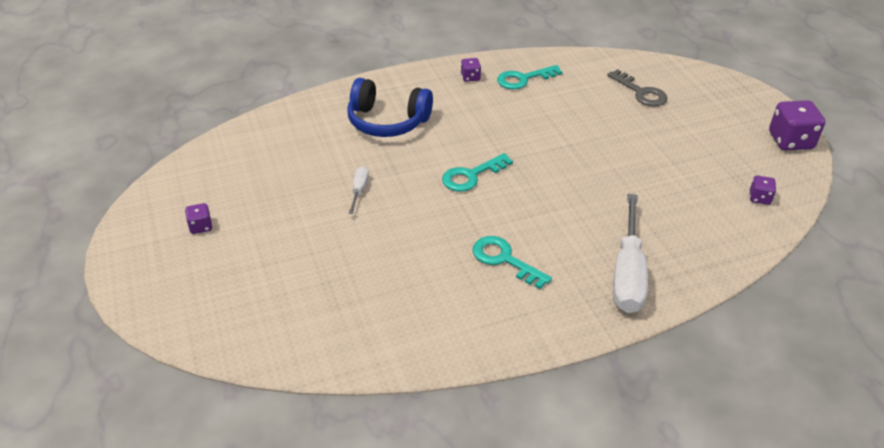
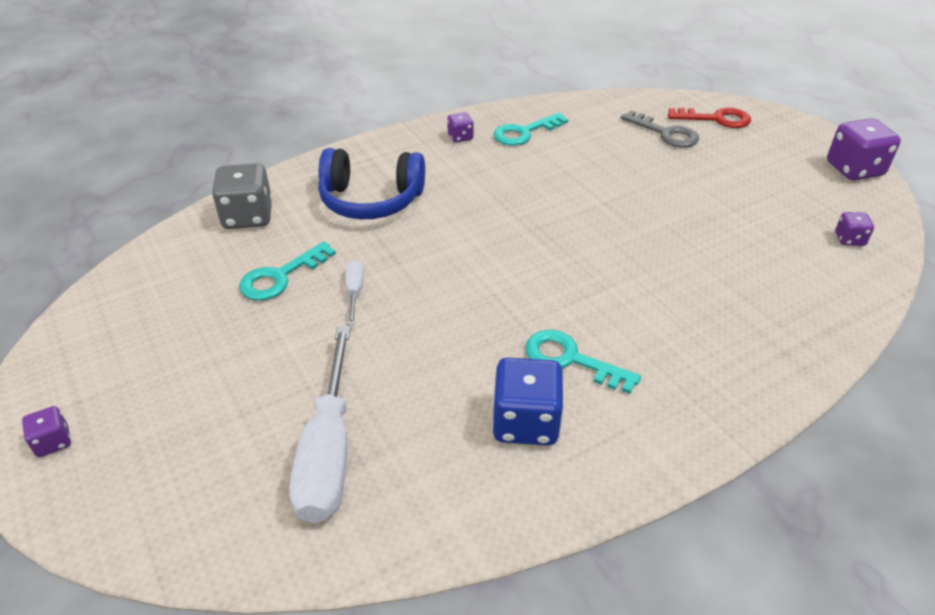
camera: 10 degrees left, 0 degrees up
(201, 226) = (141, 371): purple dice -> purple dice (53, 442)
(292, 124) = (248, 216): none -> grey dice
(458, 298) = (525, 422): none -> blue dice
(471, 175) = (496, 255): turquoise key -> turquoise key (281, 276)
(628, 273) = (733, 356): white screwdriver -> white screwdriver (328, 451)
(689, 84) = (716, 119): none -> red key

